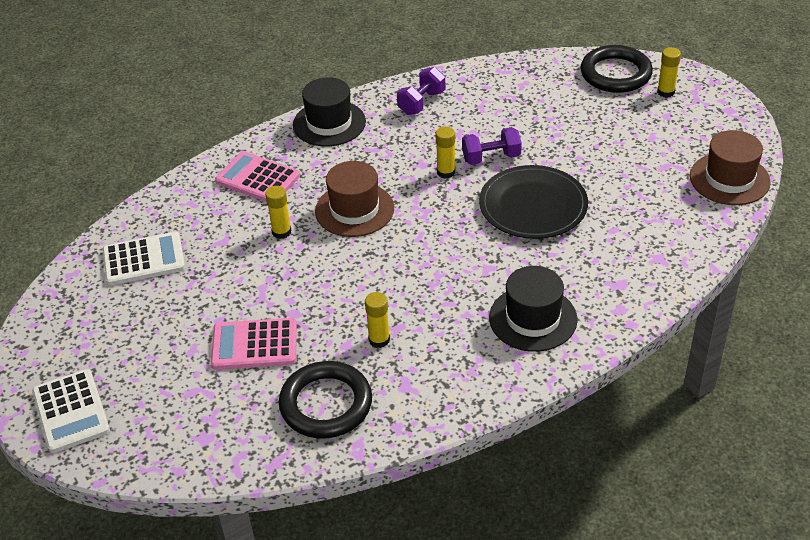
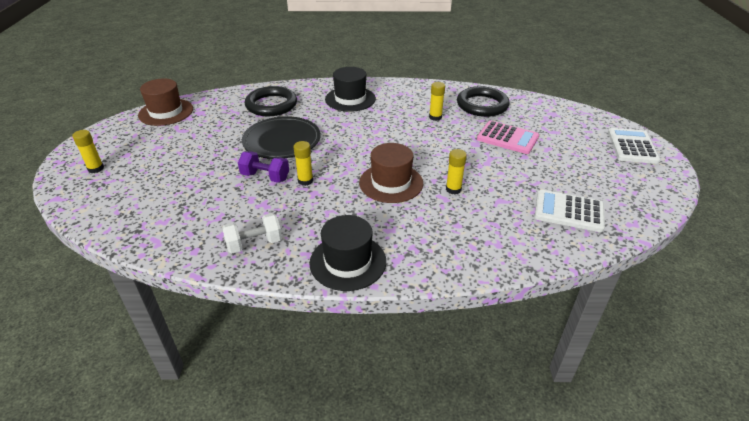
camera: 150 degrees left, 5 degrees down
(258, 179) = (446, 237): pink calculator -> none
(421, 103) = (254, 244): purple dumbbell -> white dumbbell
(615, 74) = (94, 197): black ring -> black ring (271, 105)

